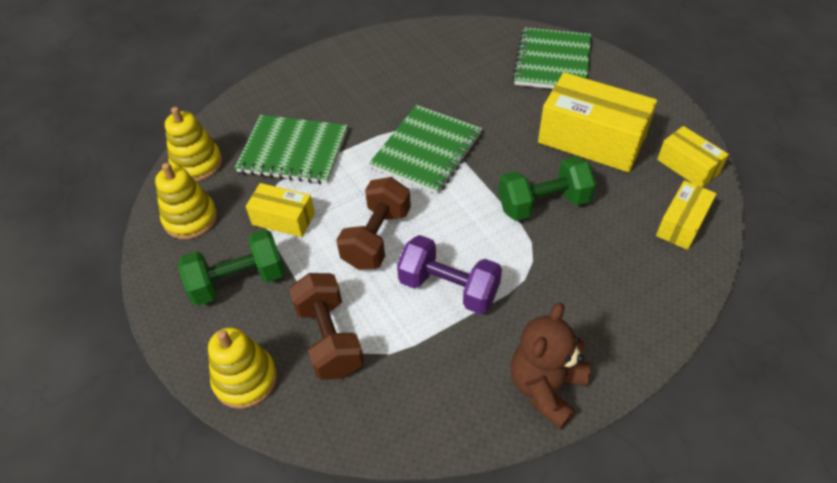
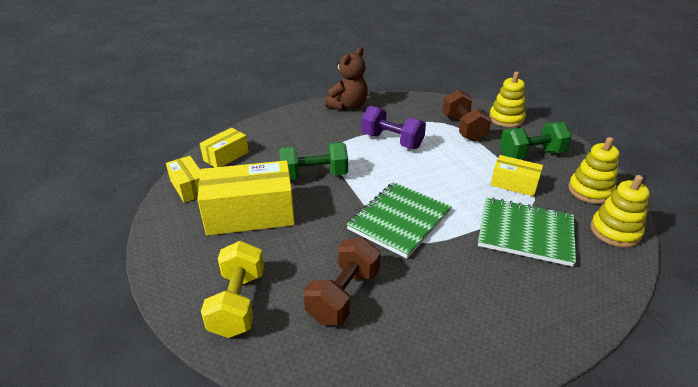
camera: 175 degrees left, 15 degrees down
(376, 237) = (440, 167): brown dumbbell -> brown dumbbell (343, 295)
(552, 62) = (238, 303): green notebook -> yellow dumbbell
(591, 139) = (250, 214): yellow box -> yellow box turned 45 degrees counterclockwise

